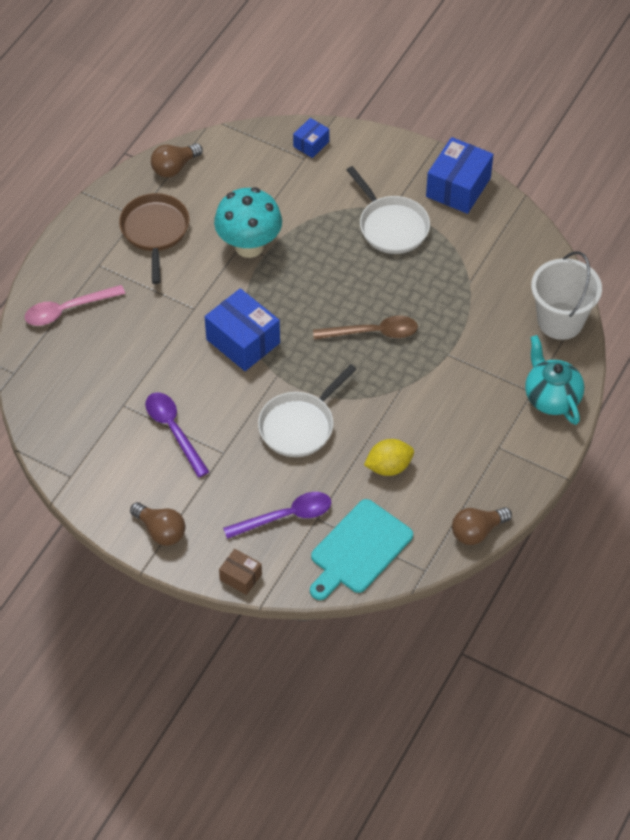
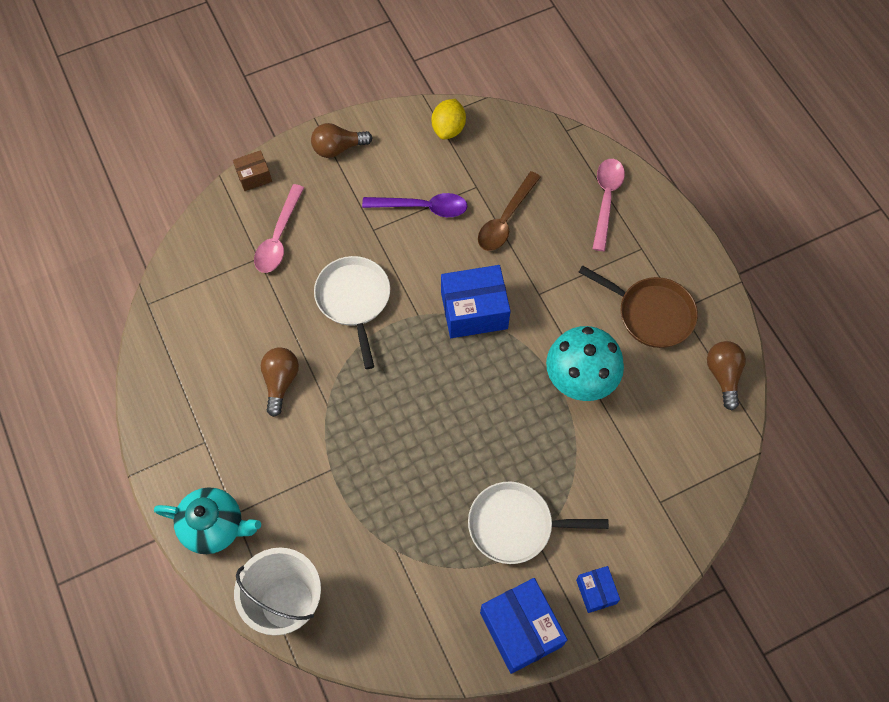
camera: 125 degrees right, 10 degrees up
(286, 516) = (278, 237): purple spoon -> pink spoon
(311, 144) = (675, 521): blue box -> blue box (596, 591)
(358, 550) = (206, 269): turquoise cutting board -> none
(373, 332) = (403, 422): brown spoon -> brown spoon (505, 219)
(389, 467) = (259, 341): yellow lemon -> yellow lemon (448, 129)
(477, 531) = (145, 366): brown light bulb -> brown light bulb (280, 382)

